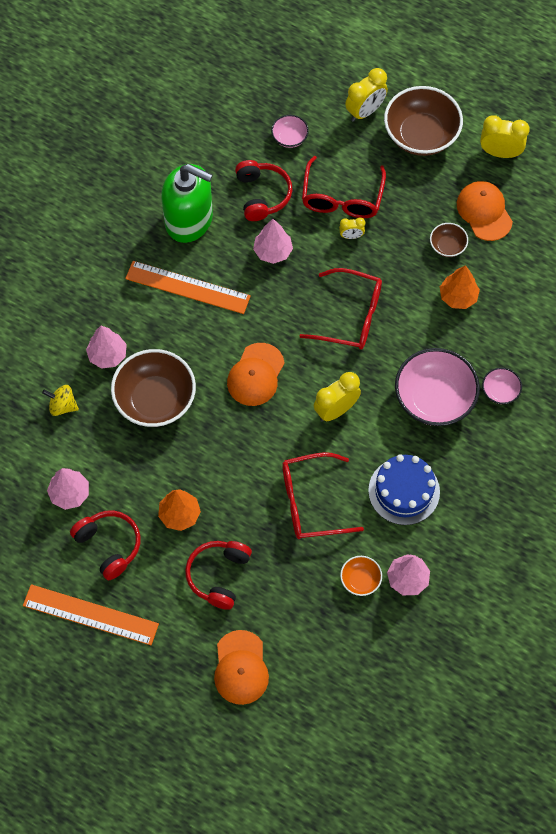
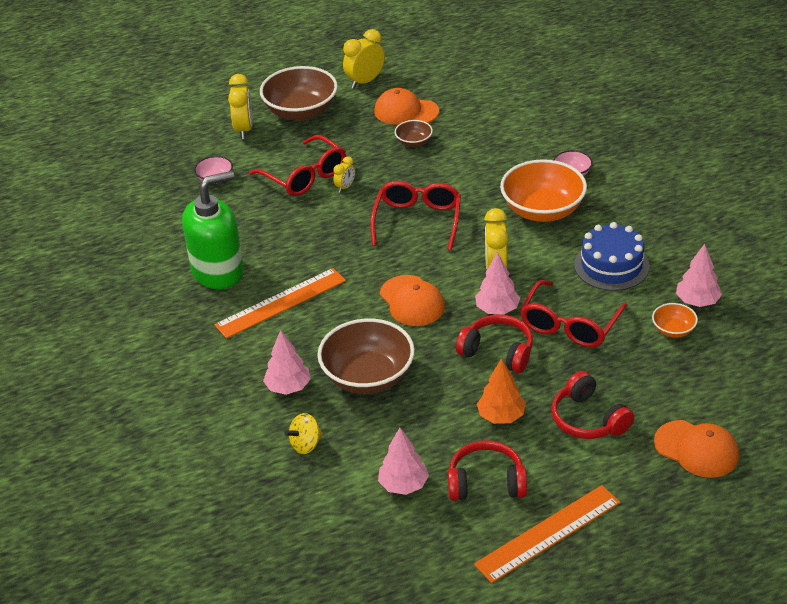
camera: 50 degrees left, 25 degrees down
(262, 195) = (247, 218): red headphones -> red headphones (498, 352)
(273, 251) = (307, 236): pink tree -> pink tree (497, 309)
(350, 316) = (417, 221): red glasses -> red glasses turned 45 degrees counterclockwise
(434, 398) = (542, 210): pink bowl -> orange bowl
(458, 297) = (464, 157): orange tree -> none

